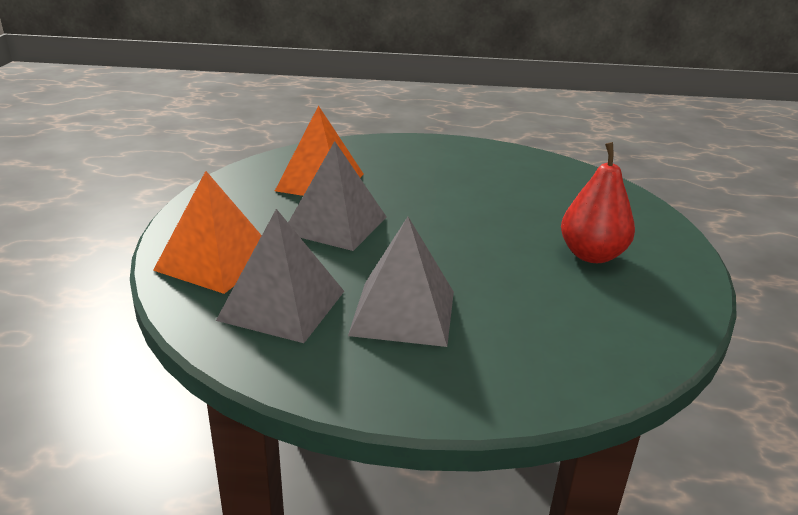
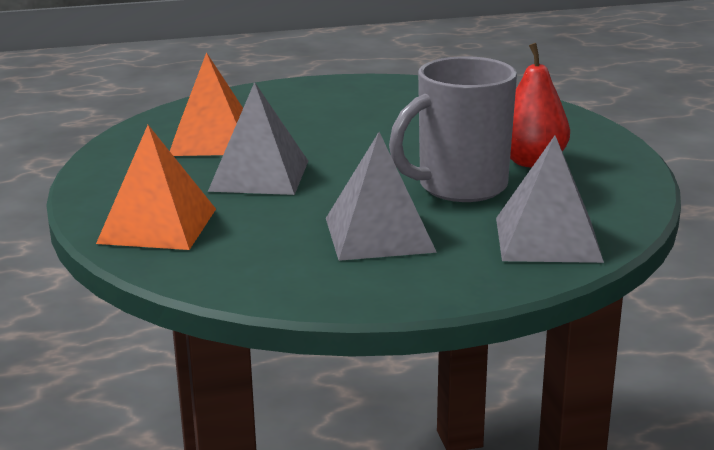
camera: 15 degrees left, 5 degrees down
(282, 305) = (256, 249): grey pyramid -> grey pyramid (547, 239)
(508, 272) = (459, 187): none -> grey mug

